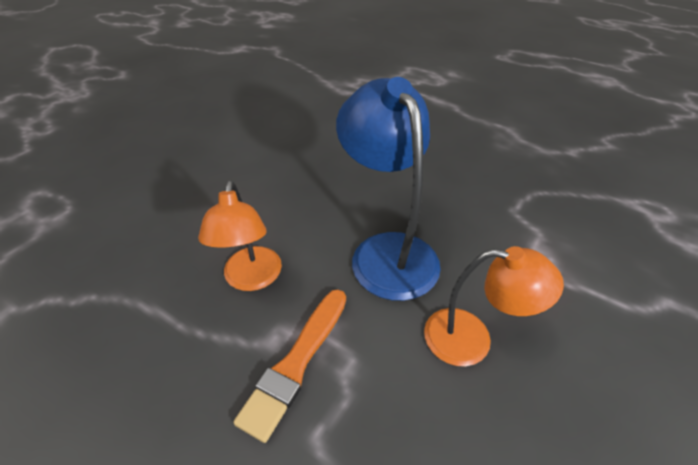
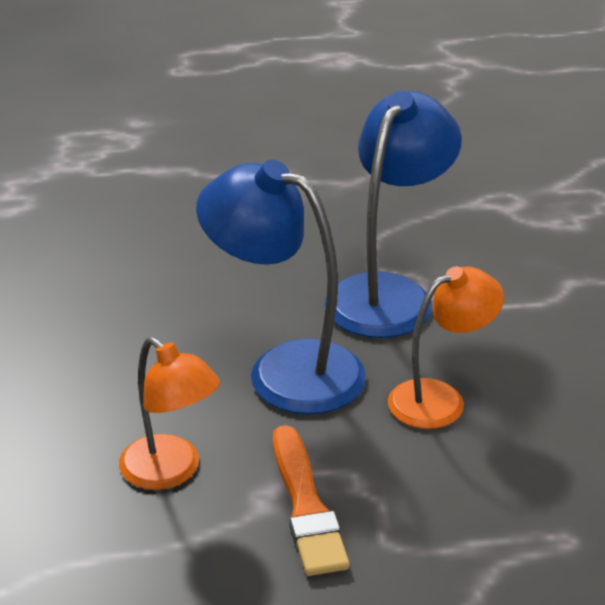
camera: 40 degrees left, 10 degrees down
(506, 235) = (388, 293): none -> blue lamp

